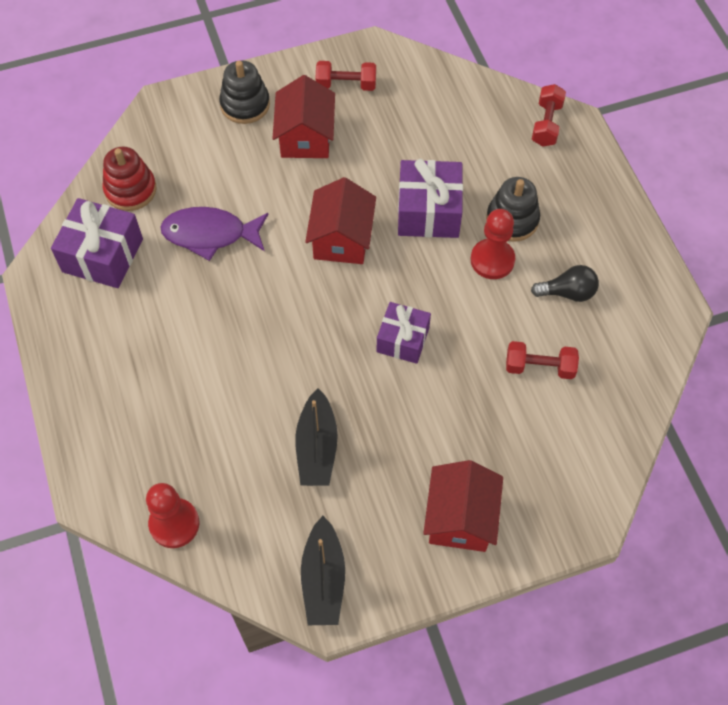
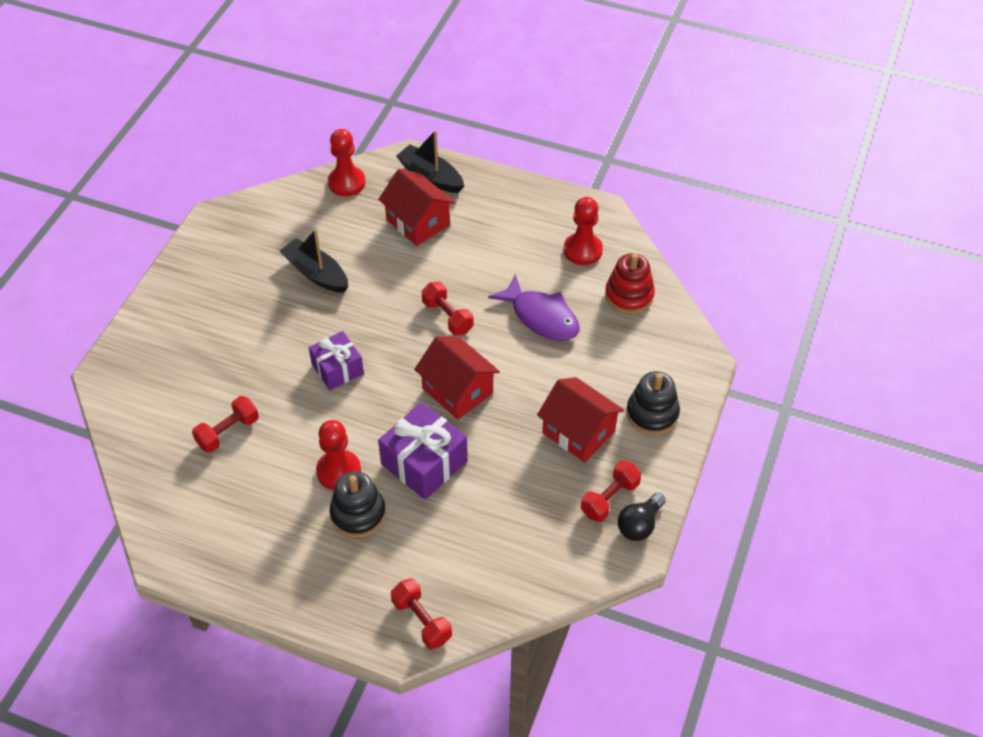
camera: 130 degrees right, 10 degrees down
(103, 255) = (582, 250): purple gift -> red pawn
(210, 234) = (541, 317): purple fish -> purple fish turned 90 degrees clockwise
(271, 301) = (447, 317): none -> red dumbbell
(323, 579) = (235, 226): black boat -> black boat (430, 176)
(460, 518) = (189, 312): red house -> red house (418, 222)
(567, 292) = (260, 498): black light bulb -> black light bulb (639, 525)

